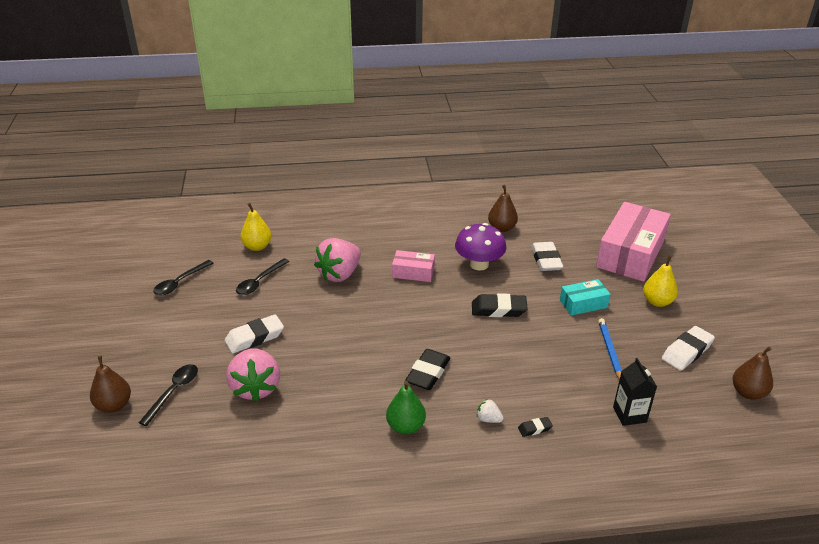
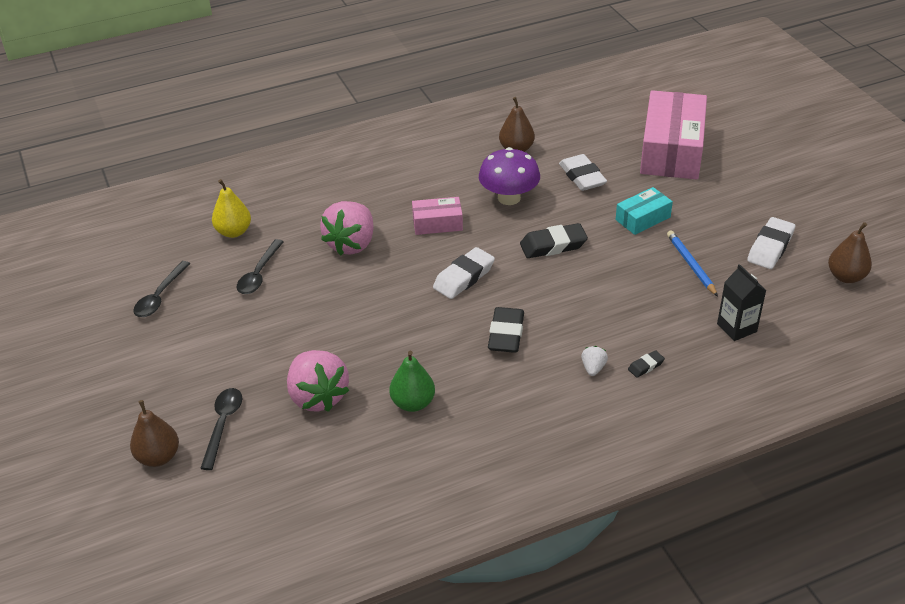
camera: 15 degrees left, 5 degrees up
(254, 337) = (287, 340): white eraser -> white eraser (464, 277)
(405, 426) = (507, 397): green pear -> green pear (413, 403)
(488, 419) = (593, 368): white strawberry -> white strawberry turned 90 degrees clockwise
(657, 301) = (720, 199): yellow pear -> none

